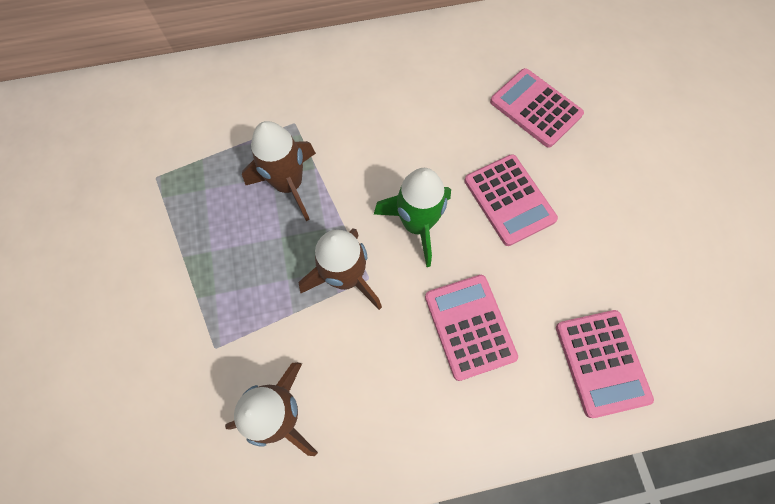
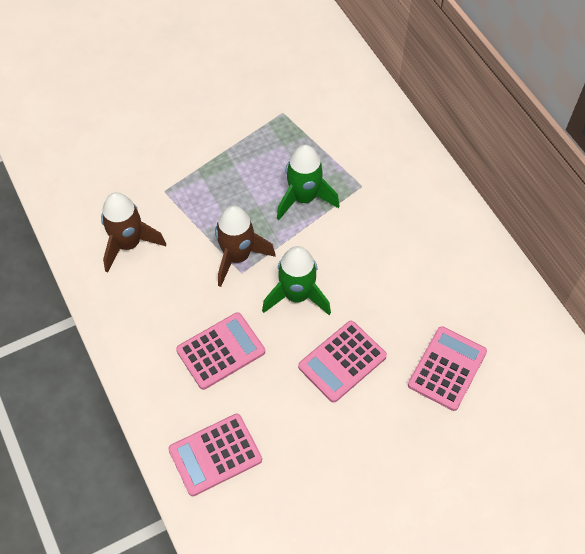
camera: 75 degrees right, 10 degrees down
(289, 185) = (304, 198): brown rocket -> green rocket

